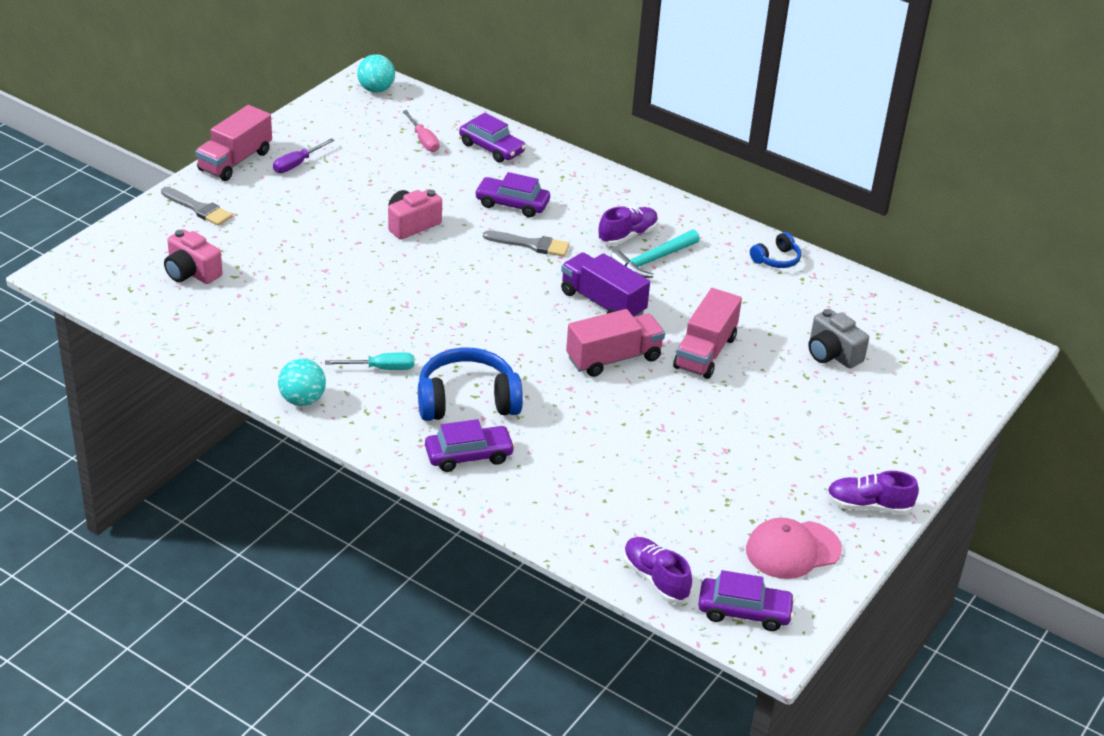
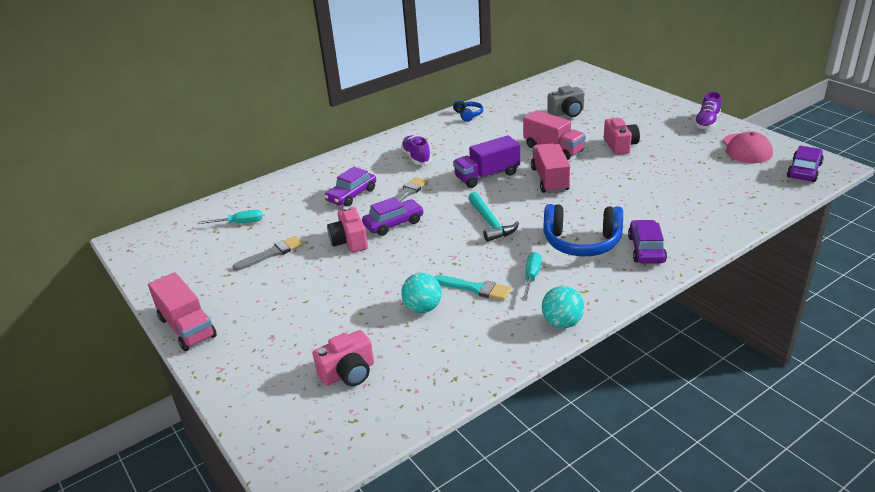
camera: 65 degrees left, 5 degrees down
(198, 208) = (247, 359): grey brush -> grey brush (272, 253)
(297, 164) = (221, 291): purple screwdriver -> none
(348, 330) = (475, 288): none -> turquoise brush
(376, 89) = (146, 237): turquoise ball -> turquoise ball (423, 308)
(423, 140) = (239, 223): pink screwdriver -> turquoise screwdriver
(467, 400) = (582, 242): blue headphones -> blue headphones turned 90 degrees counterclockwise
(492, 148) = (274, 195): purple car -> purple car (393, 223)
(653, 260) = (448, 152): turquoise hammer -> turquoise hammer (490, 222)
(655, 579) = (777, 195): purple shoe -> none
(744, 416) = (620, 146): none -> pink camera

